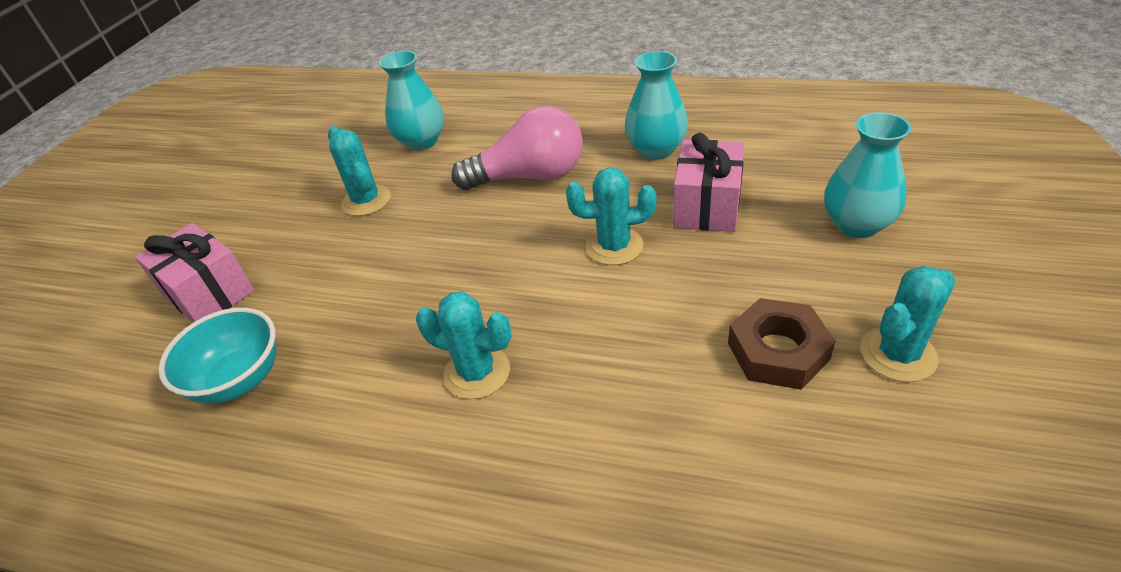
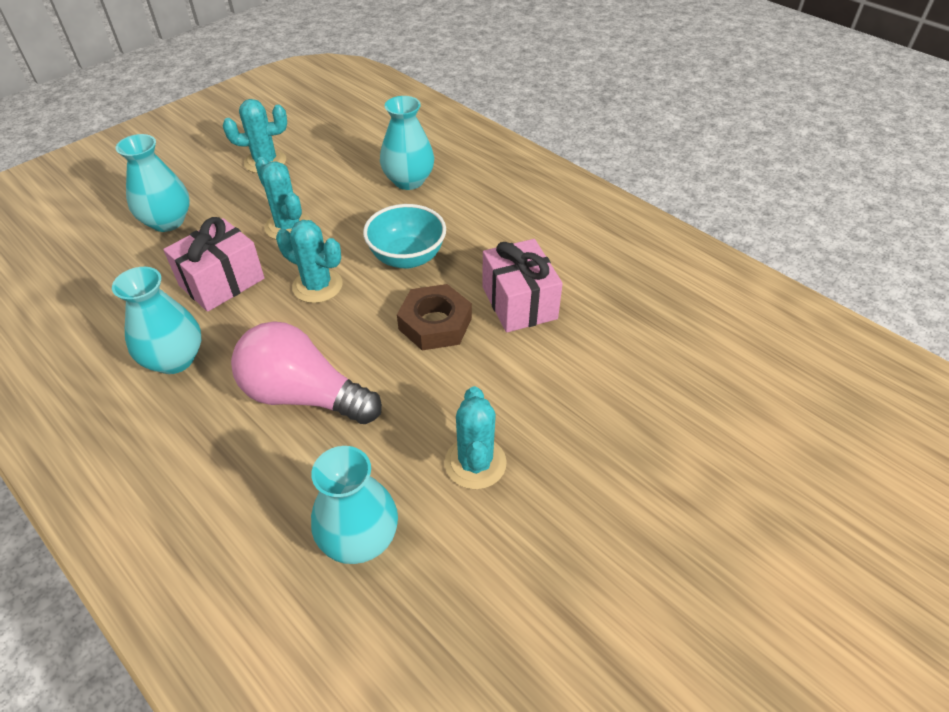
camera: 155 degrees left, 5 degrees up
(209, 293) = (666, 421): pink gift -> pink gift (519, 303)
(239, 380) = (640, 320): turquoise bowl -> turquoise bowl (407, 257)
(477, 372) = (477, 250): turquoise cactus -> turquoise cactus (288, 226)
(663, 437) = (408, 181): none -> turquoise vase
(778, 351) = (312, 186): brown nut -> brown nut (435, 324)

